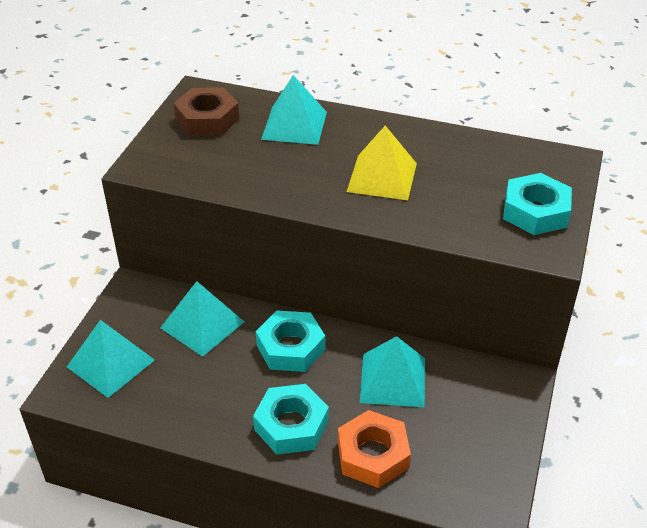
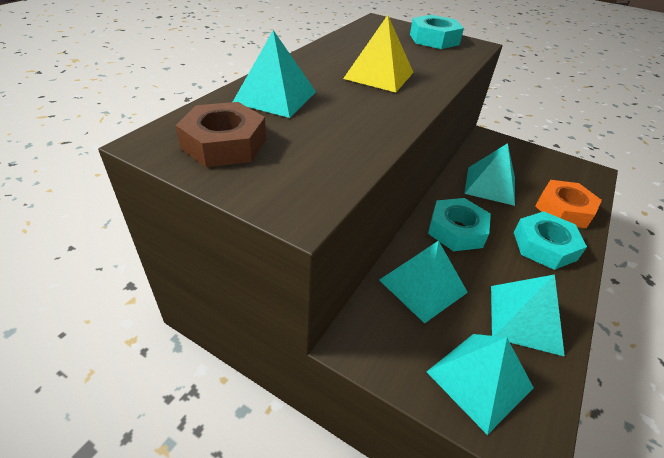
camera: 80 degrees left, 0 degrees up
(180, 398) = (525, 318): none -> turquoise pyramid

